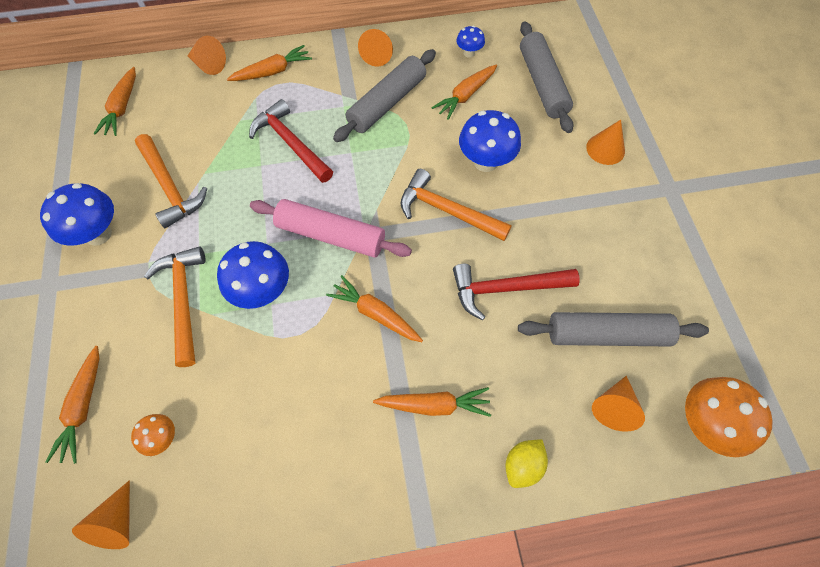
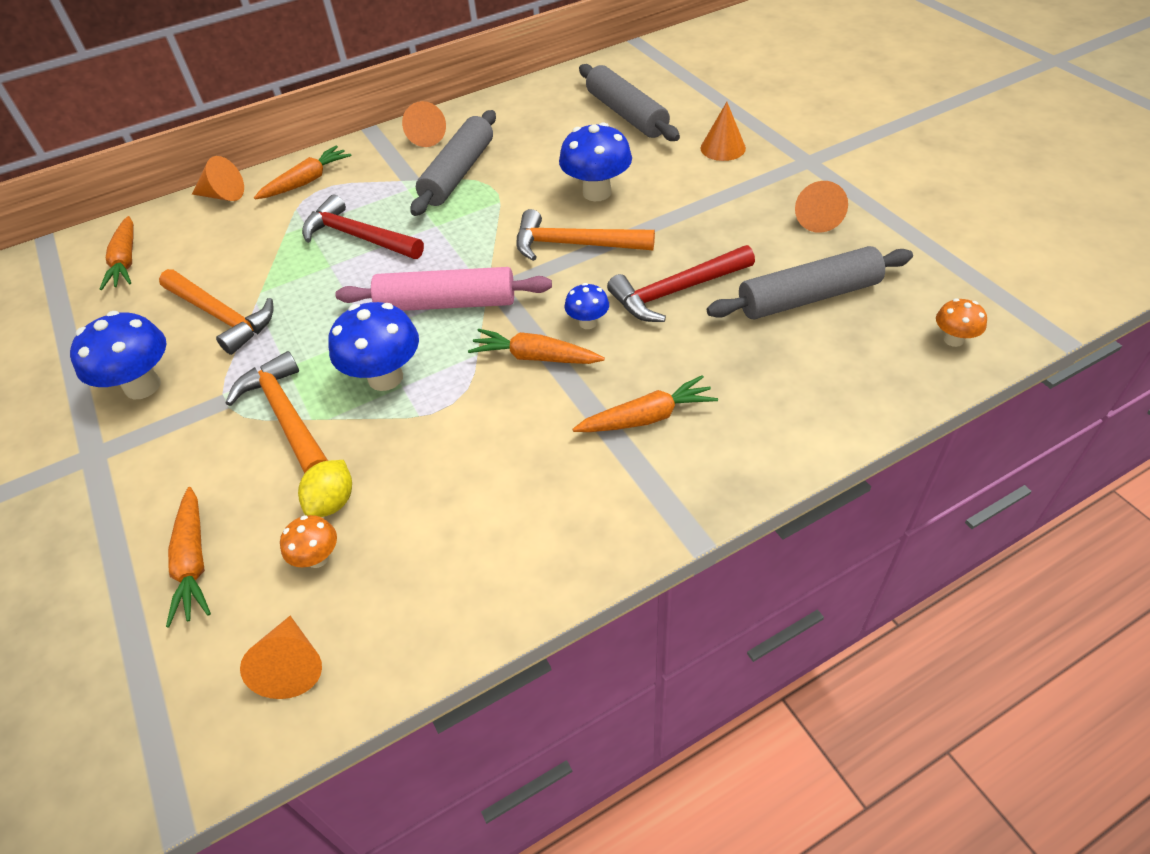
camera: 15 degrees left, 15 degrees down
(465, 96) = (546, 145): orange carrot -> none
(469, 53) = (532, 110): blue mushroom -> blue mushroom (588, 323)
(522, 465) = (777, 439): yellow lemon -> yellow lemon (332, 502)
(613, 407) = (850, 356): orange cone -> orange cone (817, 218)
(704, 423) = (953, 339): orange mushroom -> orange mushroom, size x0.53

